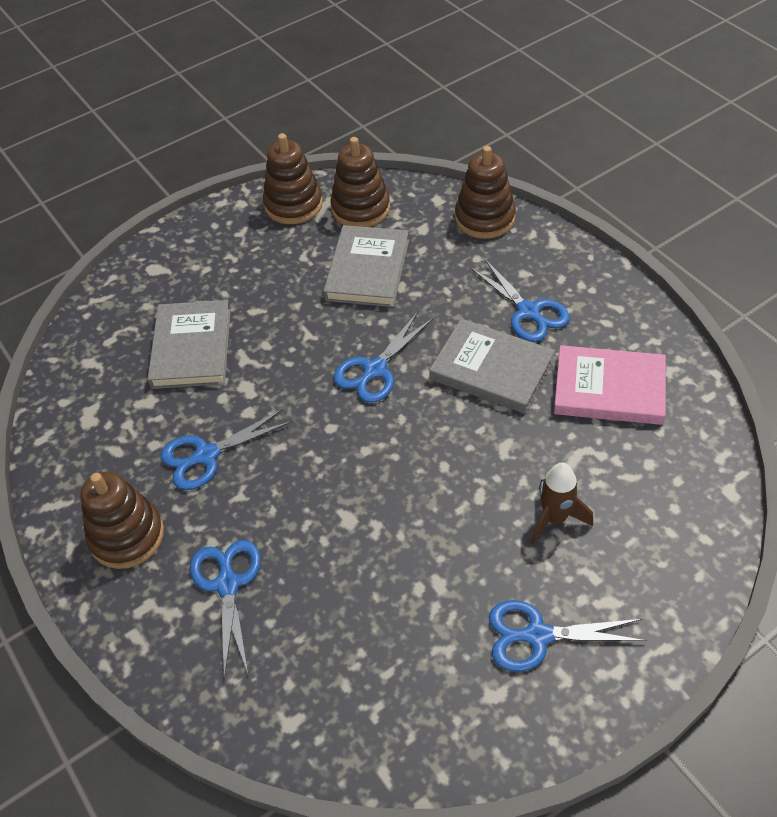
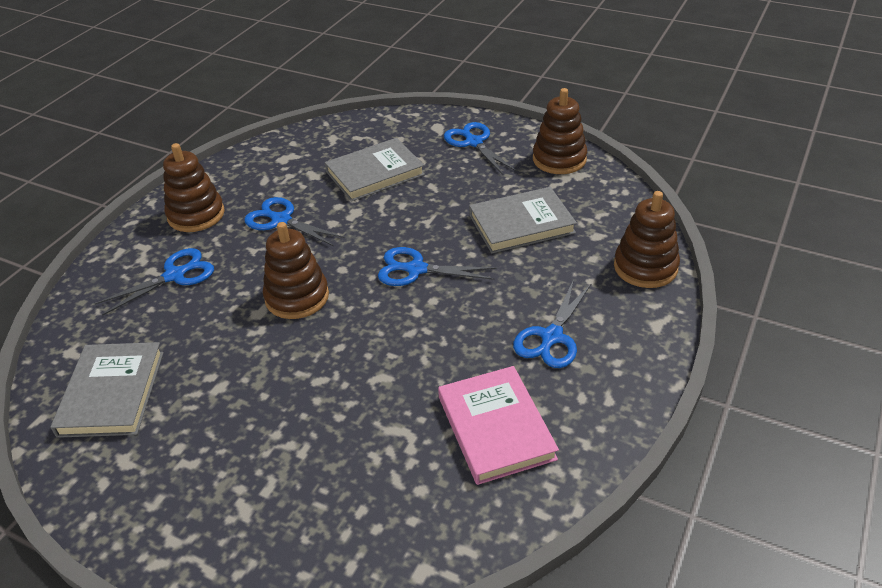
camera: 60 degrees right, 10 degrees down
(361, 208) = (588, 193): brown stacking toy -> brown stacking toy (297, 297)
(491, 369) = (464, 337): grey book -> grey book (112, 393)
(538, 635) = (190, 469): blue scissors -> blue scissors (474, 142)
(555, 518) = (319, 439): brown rocket -> none

